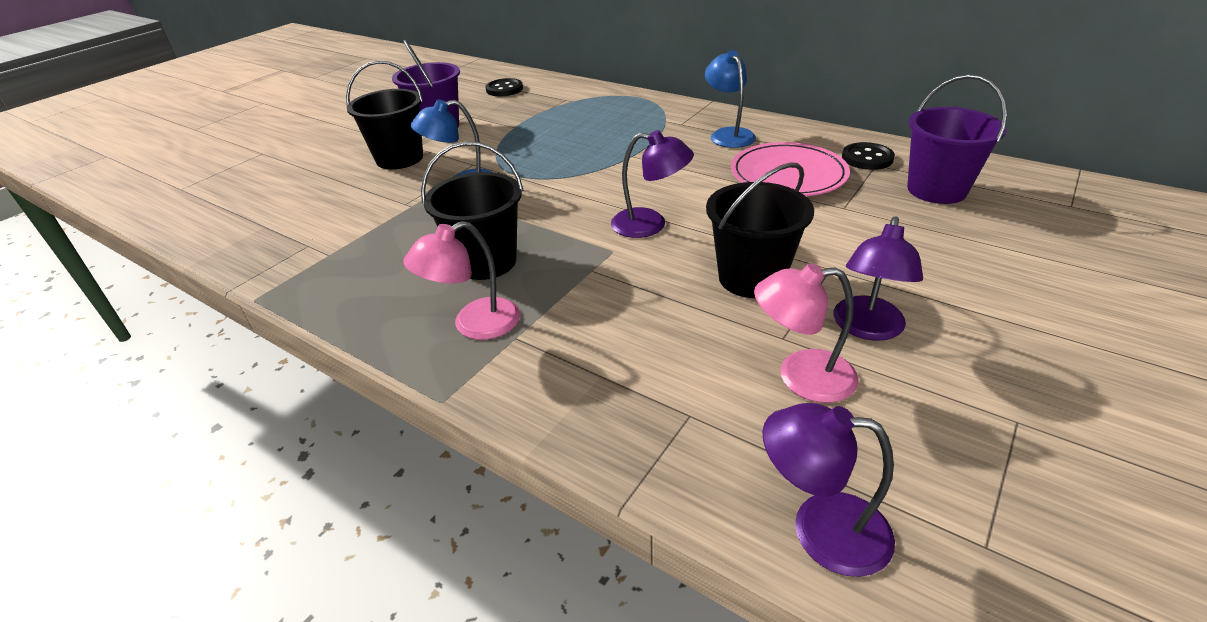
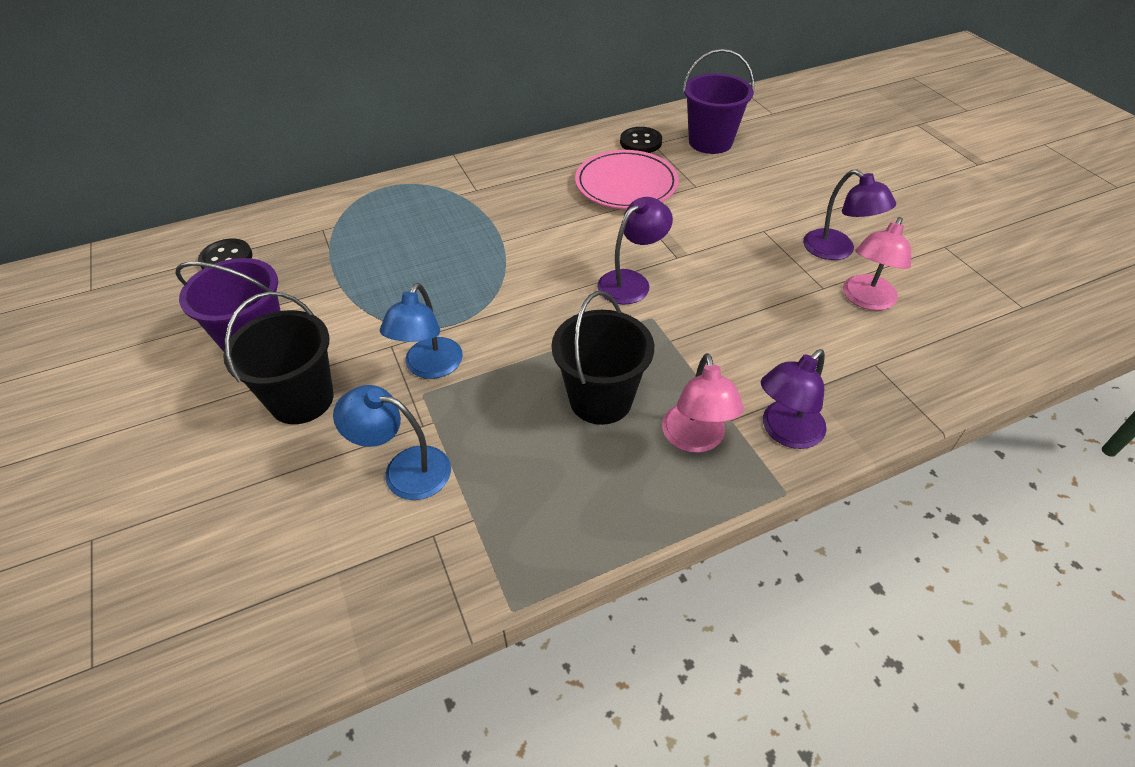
camera: 60 degrees left, 10 degrees up
(728, 134) = (528, 177): blue lamp -> blue lamp (404, 470)
(751, 278) = (747, 268): black bucket -> none
(820, 529) = (991, 356): purple lamp -> purple lamp (785, 432)

